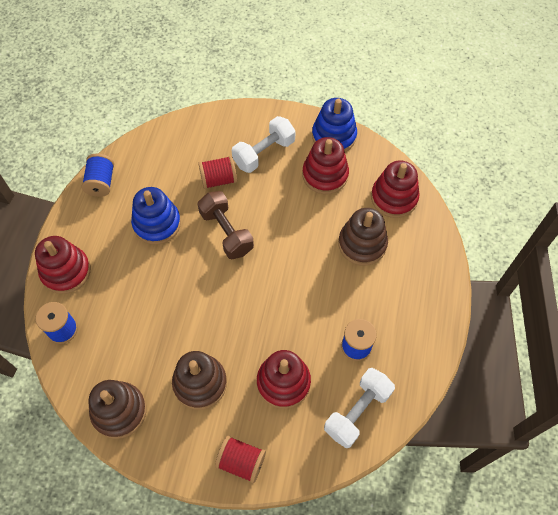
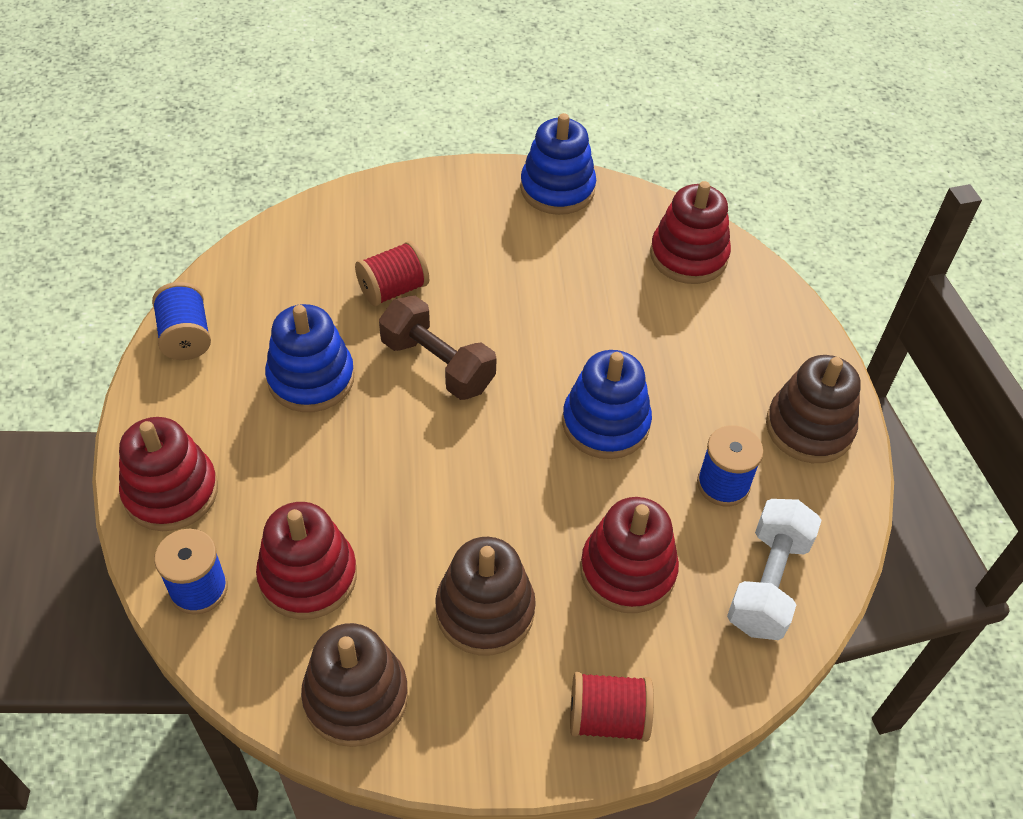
camera: 20 degrees left, 10 degrees down
(264, 153) = (454, 235): white dumbbell -> none
(305, 292) = (605, 423): none -> blue stacking toy
(325, 175) = (566, 246): red stacking toy -> red stacking toy (308, 576)
(362, 244) = (667, 332): brown stacking toy -> brown stacking toy (809, 428)

